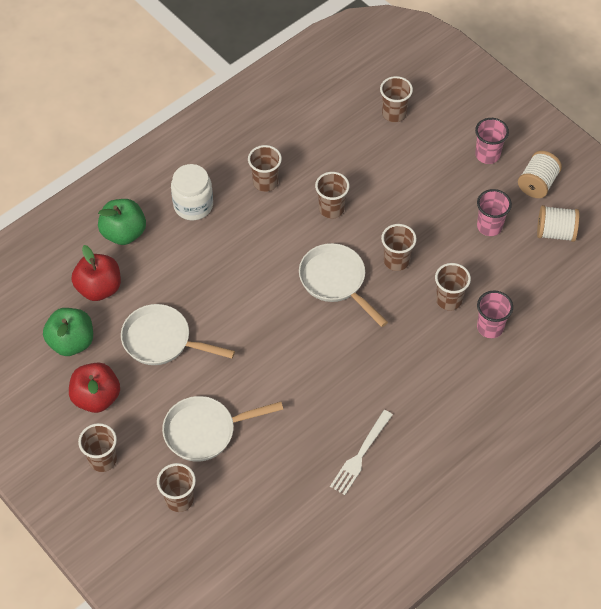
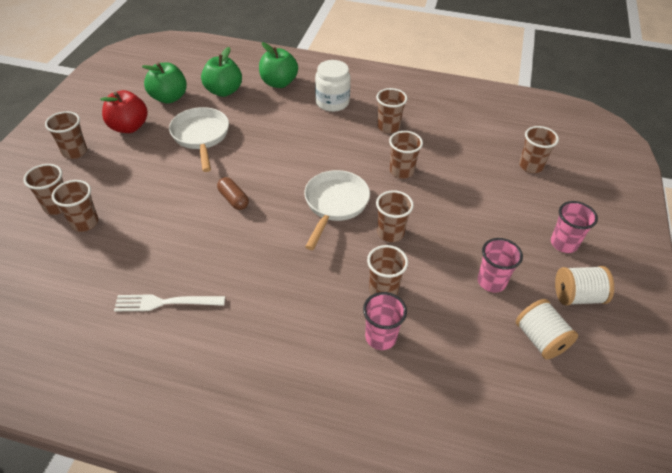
camera: 55 degrees right, 10 degrees down
(99, 288) = (223, 91): red apple -> green apple
(205, 431) = (132, 193): white pan -> none
(219, 483) = (85, 223): none -> brown cup
(273, 354) = (233, 199): none -> brown capsule

